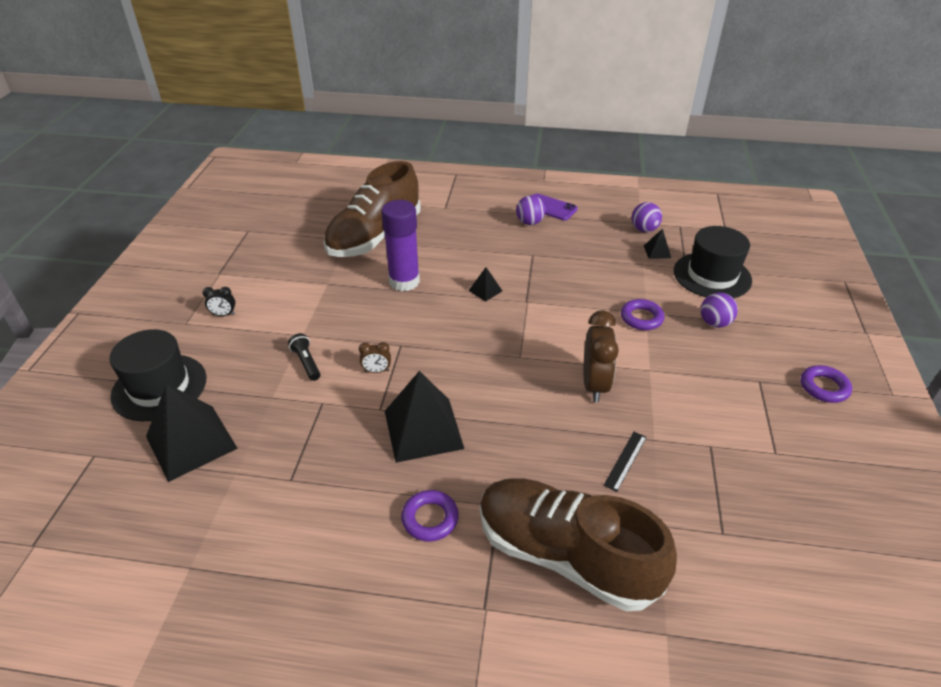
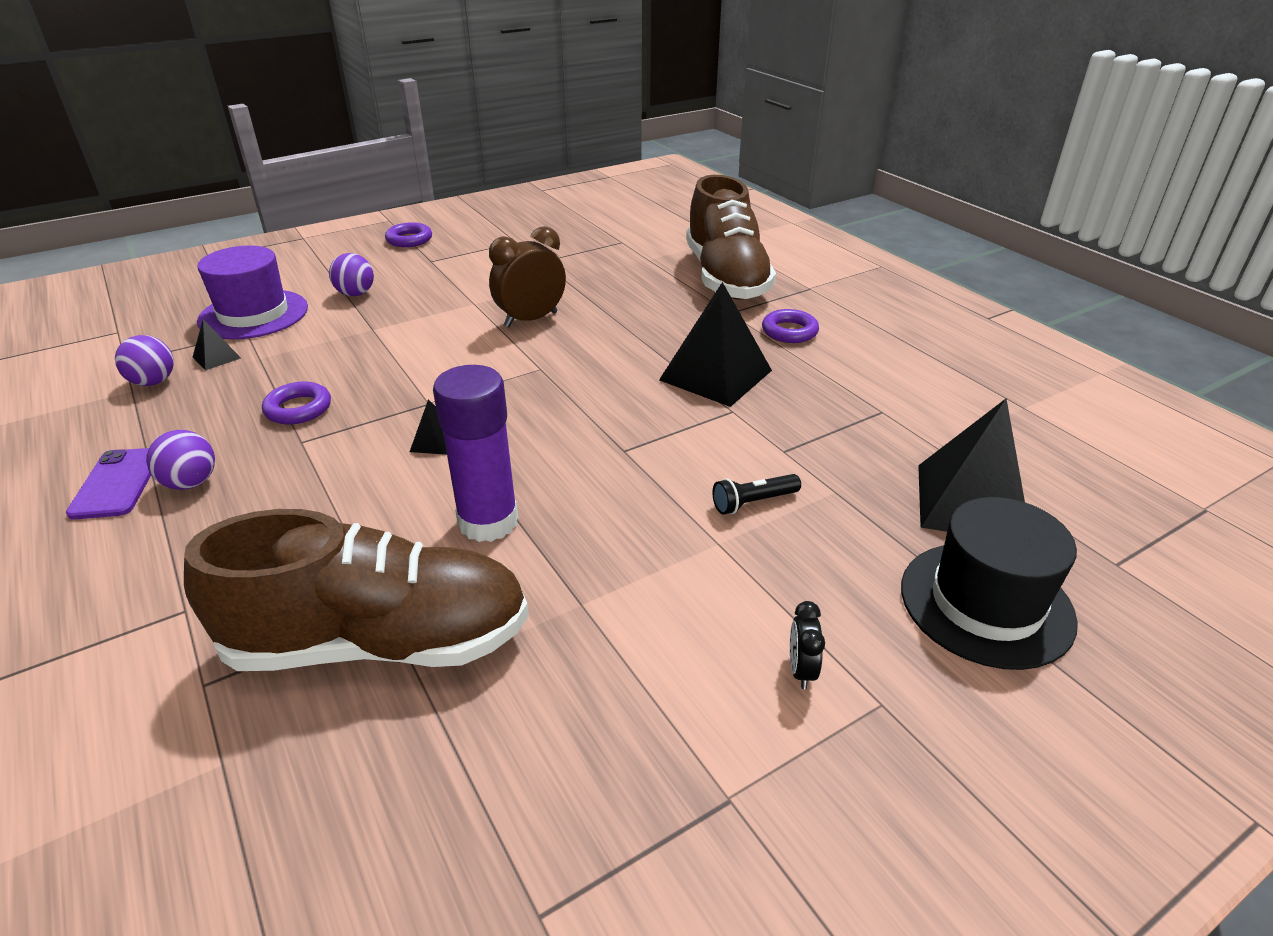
camera: 130 degrees left, 5 degrees down
(224, 314) = (801, 670): black clock -> black clock turned 135 degrees counterclockwise
(306, 363) = (753, 502): black flashlight -> black flashlight turned 45 degrees clockwise
(377, 371) = (687, 442): brown clock -> none
(625, 460) = (606, 283): black ruler -> none
(641, 318) = (387, 328): purple ring -> purple ring (298, 409)
(712, 276) = (253, 314): black hat -> purple hat

